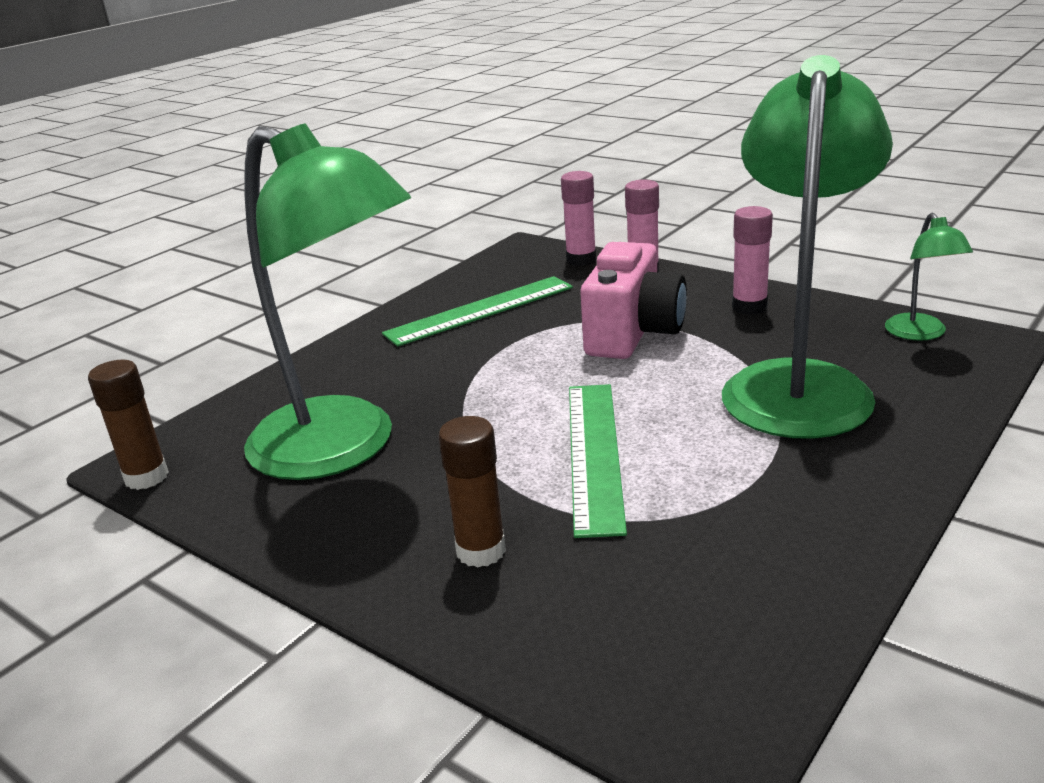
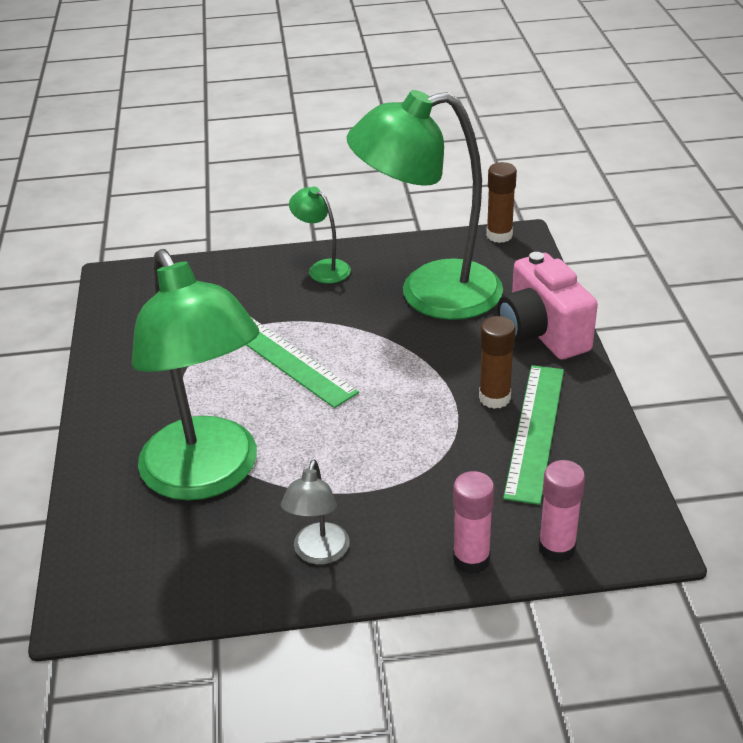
camera: 135 degrees right, 10 degrees up
(481, 551) = (280, 288): brown glue stick -> brown glue stick (494, 398)
(633, 334) = (379, 467): pink camera -> pink camera (542, 333)
(749, 307) = (319, 553): pink glue stick -> grey lamp
(920, 334) = (146, 588): green lamp -> green lamp (322, 268)

